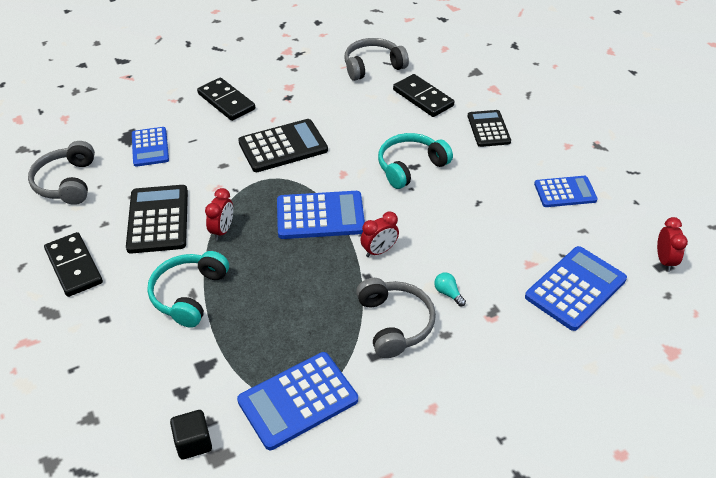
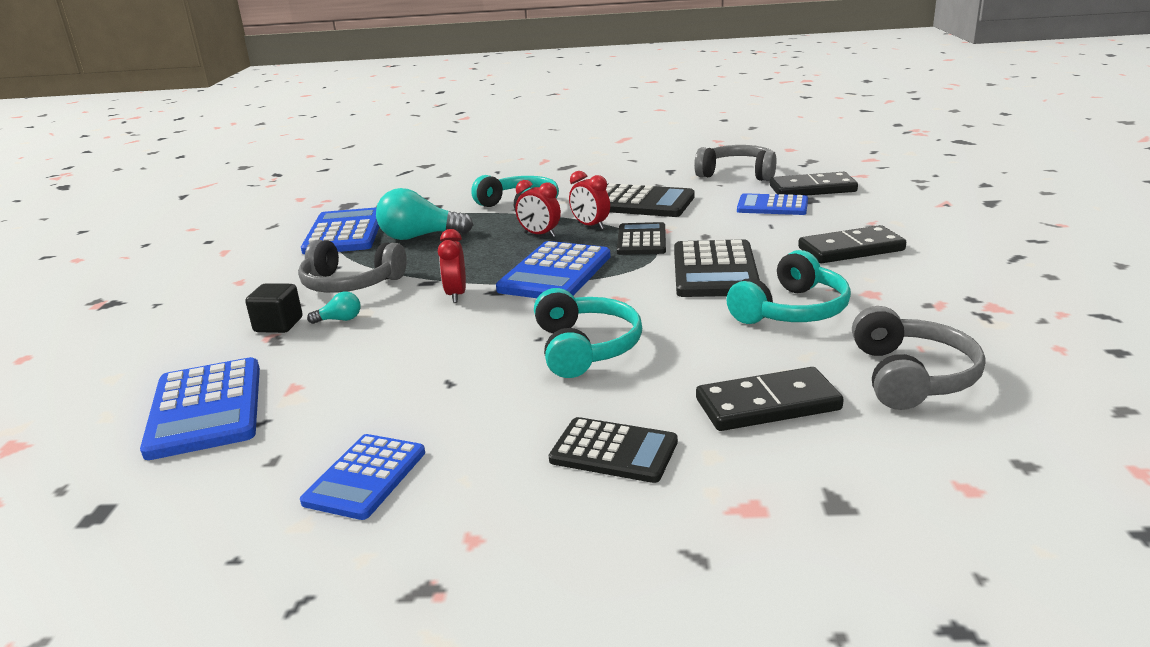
camera: 120 degrees right, 20 degrees down
(74, 266) = (611, 174): black domino -> black domino (812, 189)
(193, 443) = (371, 199): black cube -> black cube (278, 325)
(243, 193) = (641, 240): none -> black calculator
(285, 332) = (420, 237): none -> turquoise light bulb
(324, 108) = (791, 310): none -> turquoise headphones
(664, 260) = (100, 521): red clock -> red clock (539, 235)

